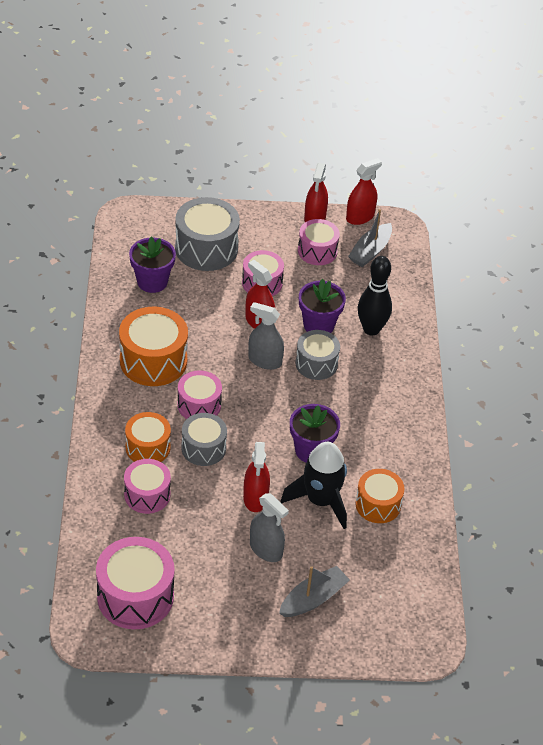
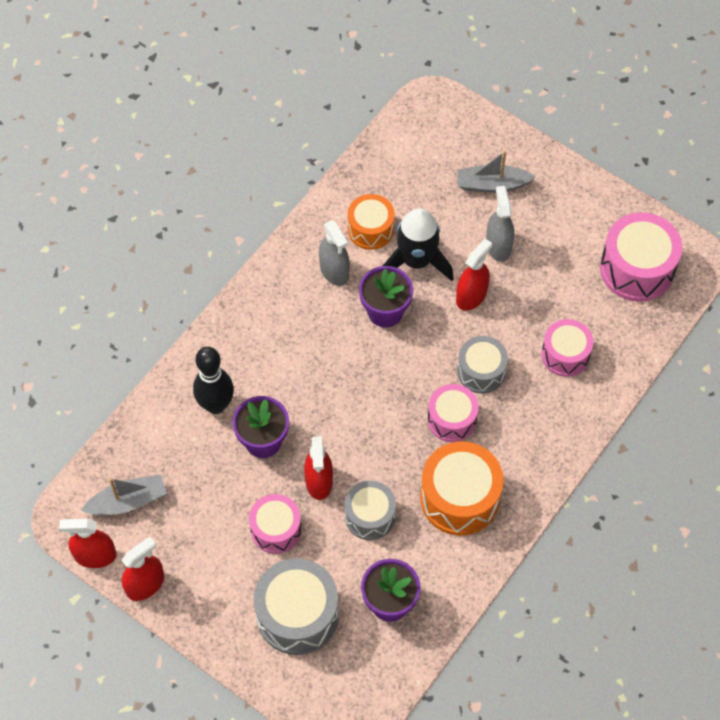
camera: 140 degrees left, 15 degrees up
(148, 447) = (532, 402): orange drum -> none
(265, 361) = (350, 431): grey spray bottle -> grey spray bottle (334, 271)
(316, 363) = (303, 398): grey drum -> grey drum (370, 516)
(317, 251) = (182, 536): pink drum -> none

